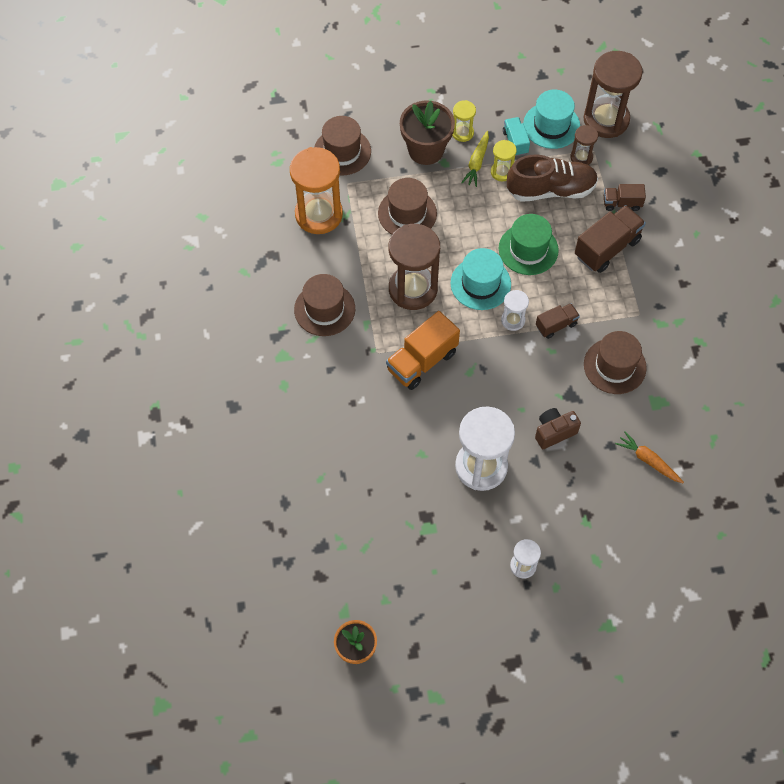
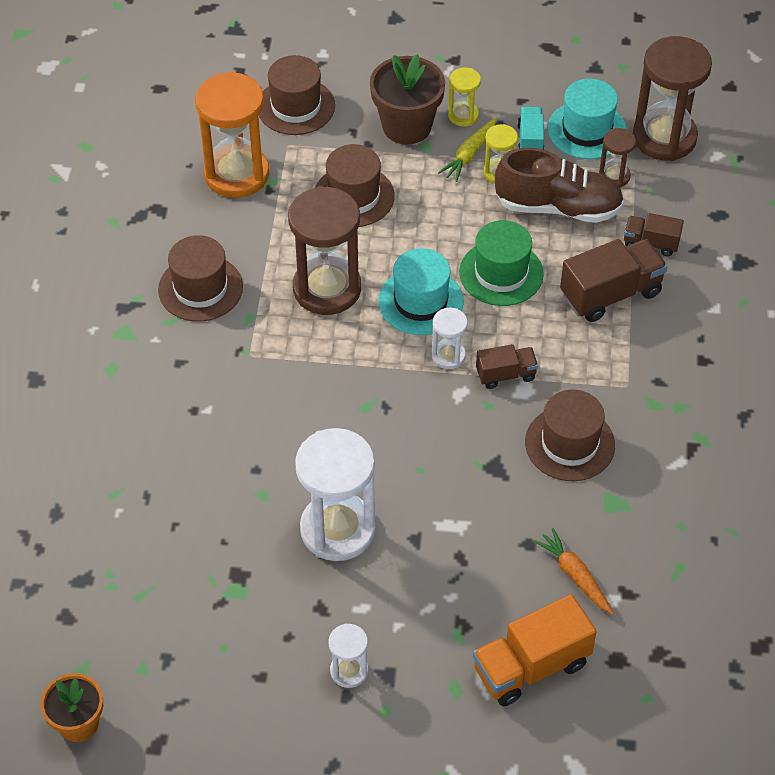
camera: 15 degrees right, 10 degrees down
(422, 361) = (306, 379): orange truck -> orange truck (531, 666)
(554, 432) = (455, 509): brown camera -> none

